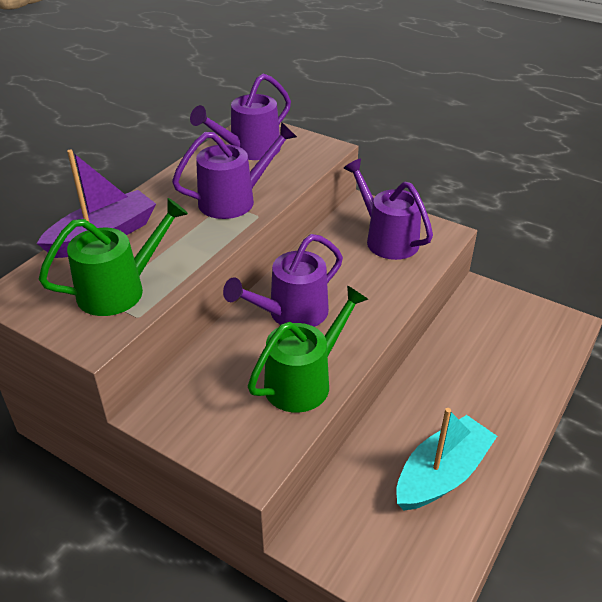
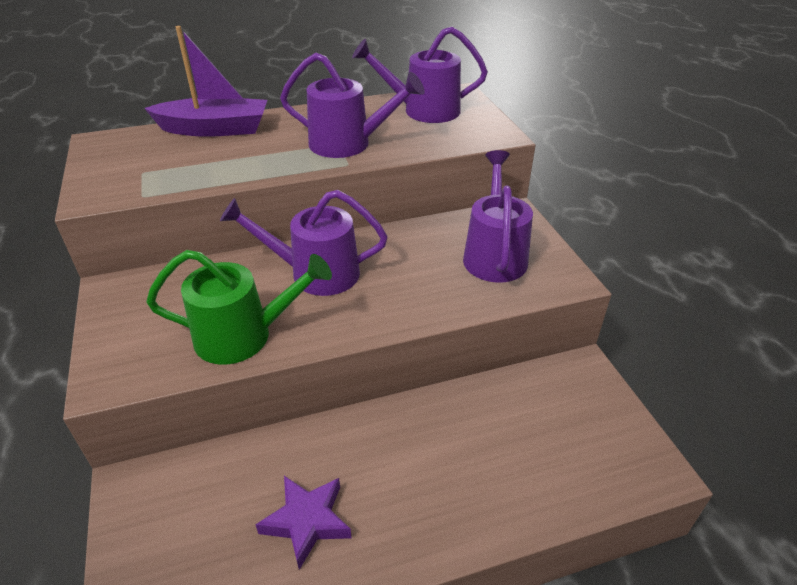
camera: 40 degrees right, 0 degrees up
(120, 289) = (163, 171): green watering can -> none
(441, 474) = (307, 522): turquoise boat -> purple star

